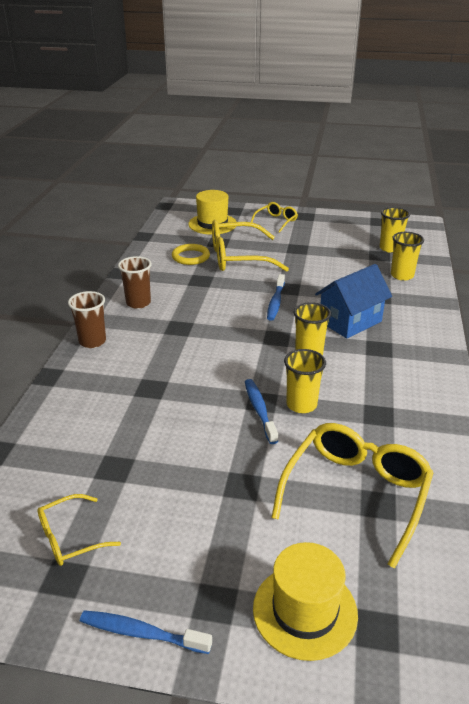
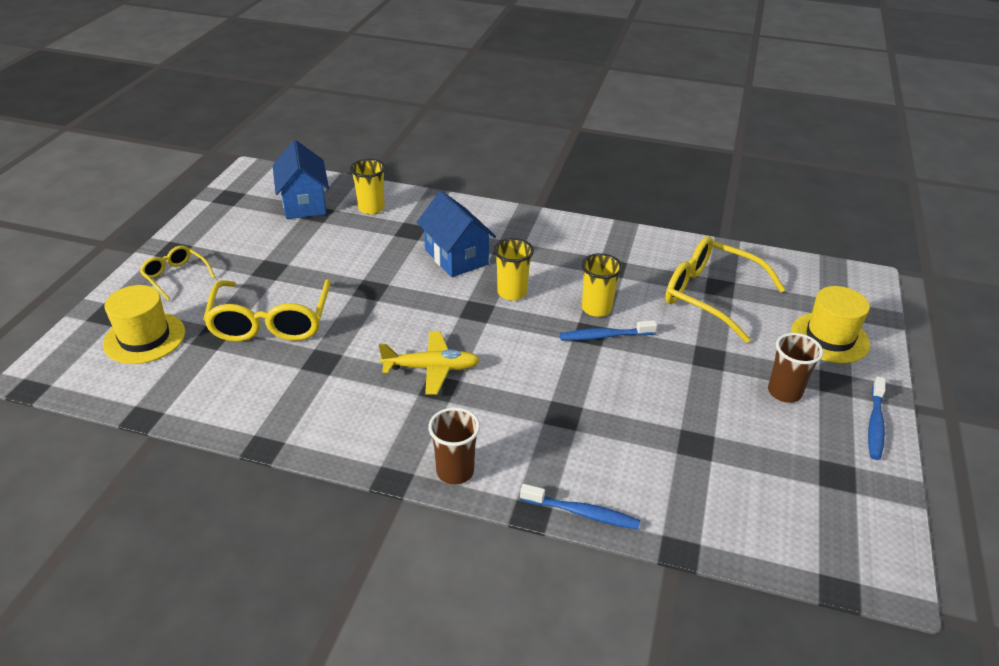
camera: 85 degrees left, 5 degrees up
(70, 538) = (793, 474): yellow glasses -> none
(138, 303) = (365, 425): brown cup -> brown cup (784, 392)
(190, 257) = (246, 367): yellow ring -> none
(199, 323) = (431, 368): none -> yellow plane
(275, 302) = (400, 302): blue toothbrush -> blue toothbrush (582, 513)
(390, 248) = (304, 203): yellow cup -> blue house

